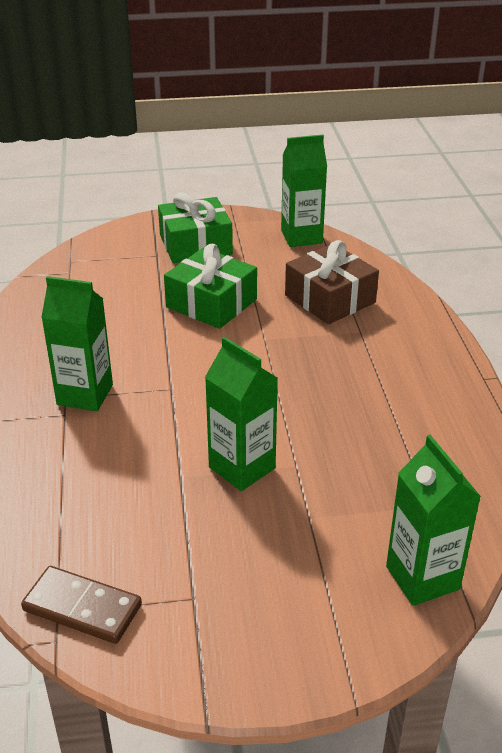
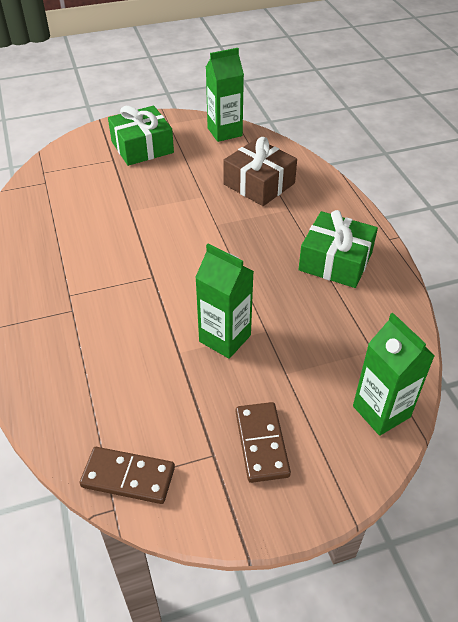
camera: 10 degrees left, 10 degrees up
(85, 395) = (85, 291): green carton -> none
(211, 303) = (167, 198): green gift -> green gift (335, 261)
(257, 593) = (261, 443): none -> brown domino

